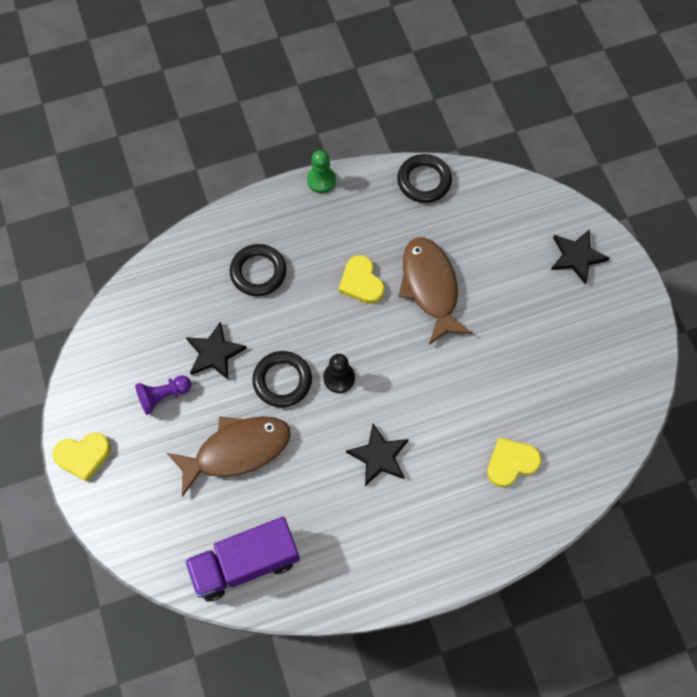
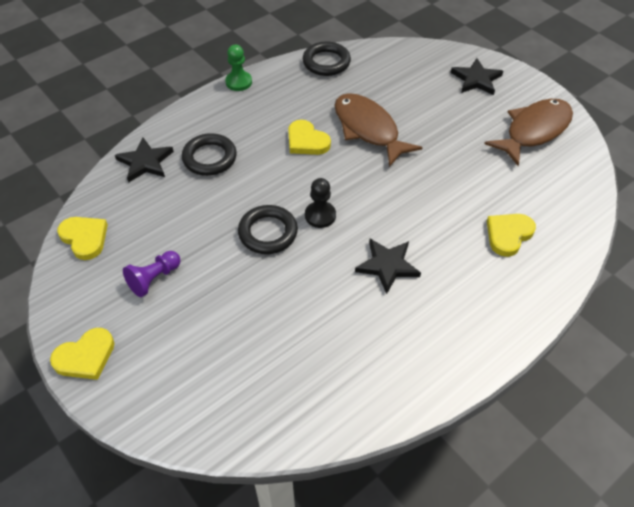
camera: 20 degrees left, 15 degrees down
(115, 329) = (85, 238): none -> yellow heart
(215, 353) = (193, 229): black star -> black star (145, 162)
(237, 450) = (247, 302): brown fish -> brown fish (534, 131)
(245, 563) = (299, 401): purple truck -> none

